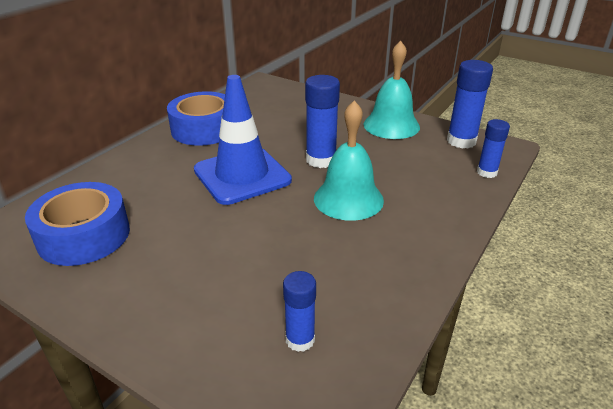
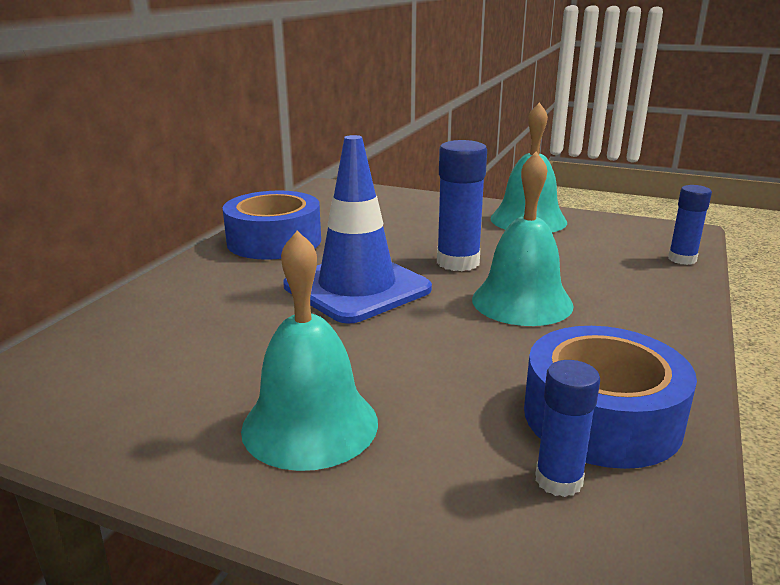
camera: 10 degrees left, 10 degrees down
(84, 235) = (147, 381): blue tape -> blue tape (601, 417)
(167, 279) = (310, 424): none -> turquoise bell
(461, 141) = (627, 230): blue glue stick -> none

